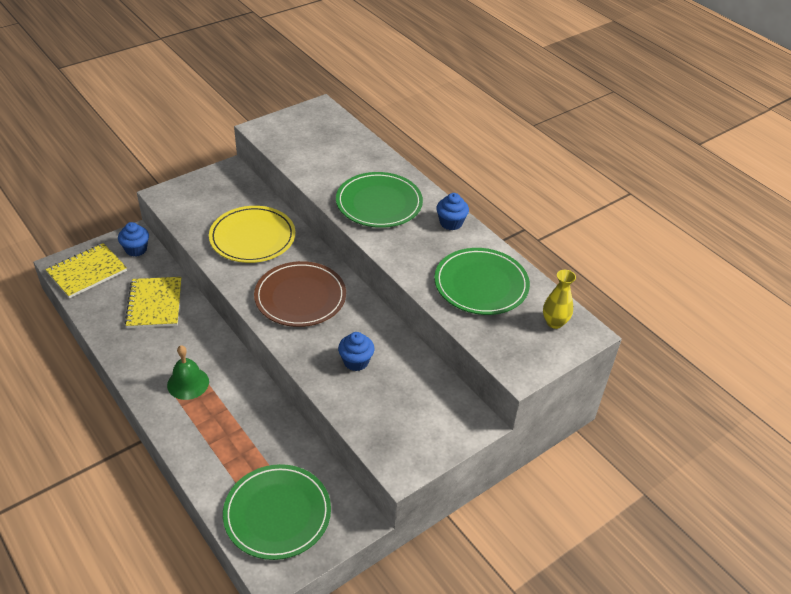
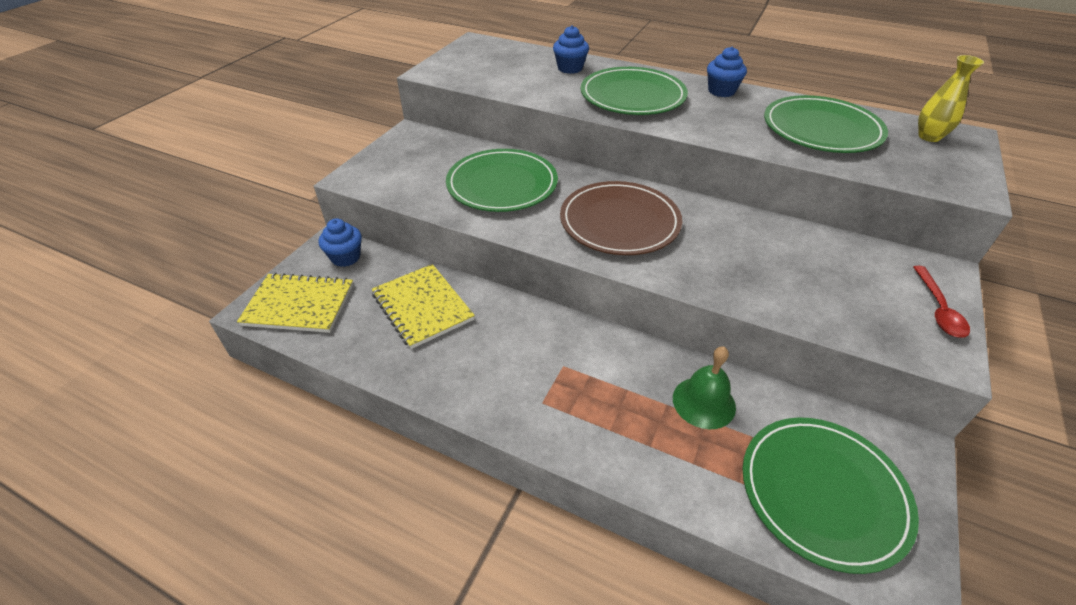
camera: 25 degrees left, 0 degrees up
(87, 272) = (299, 305): yellow notebook -> yellow notebook turned 75 degrees clockwise
(188, 383) = (550, 381): green bell -> green bell (704, 402)
(252, 237) = (502, 184): yellow plate -> green plate
(356, 361) = (754, 262): blue cupcake -> blue cupcake (570, 68)
(436, 443) = (938, 309): none -> red spoon

